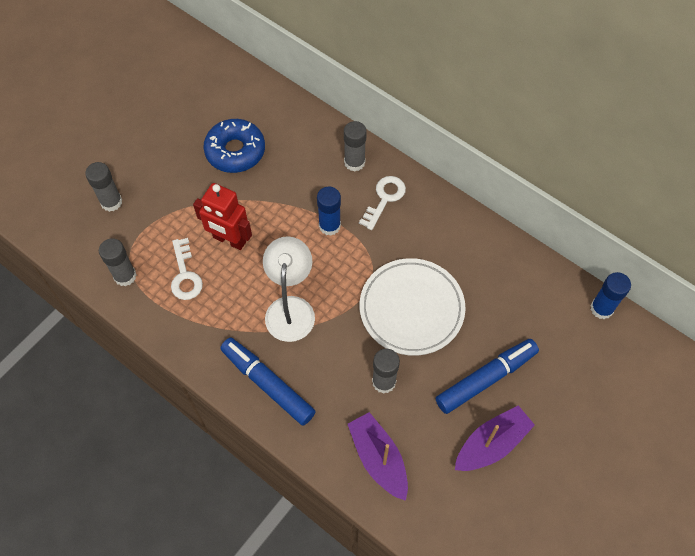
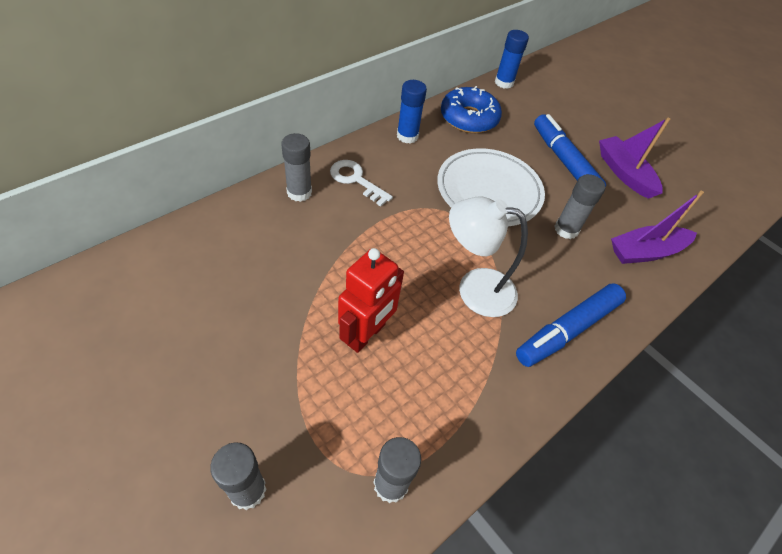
camera: 85 degrees left, 10 degrees down
(185, 275) = (407, 397): white key -> none
(235, 151) = (229, 302): blue donut -> blue donut (469, 118)
(329, 226) = (375, 231): blue glue stick -> blue glue stick (407, 136)

